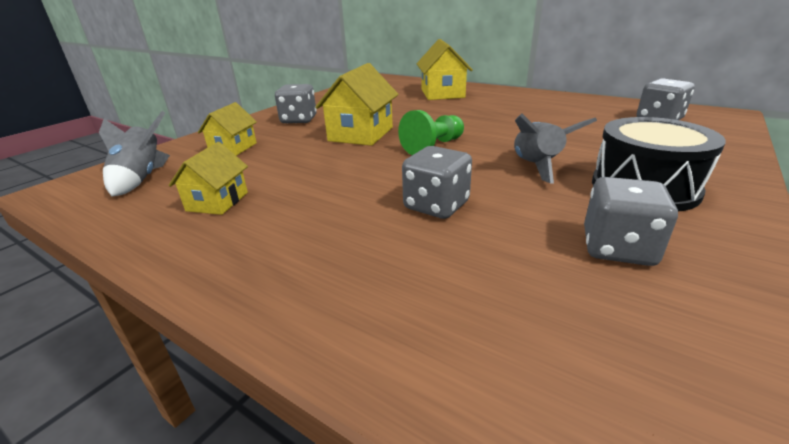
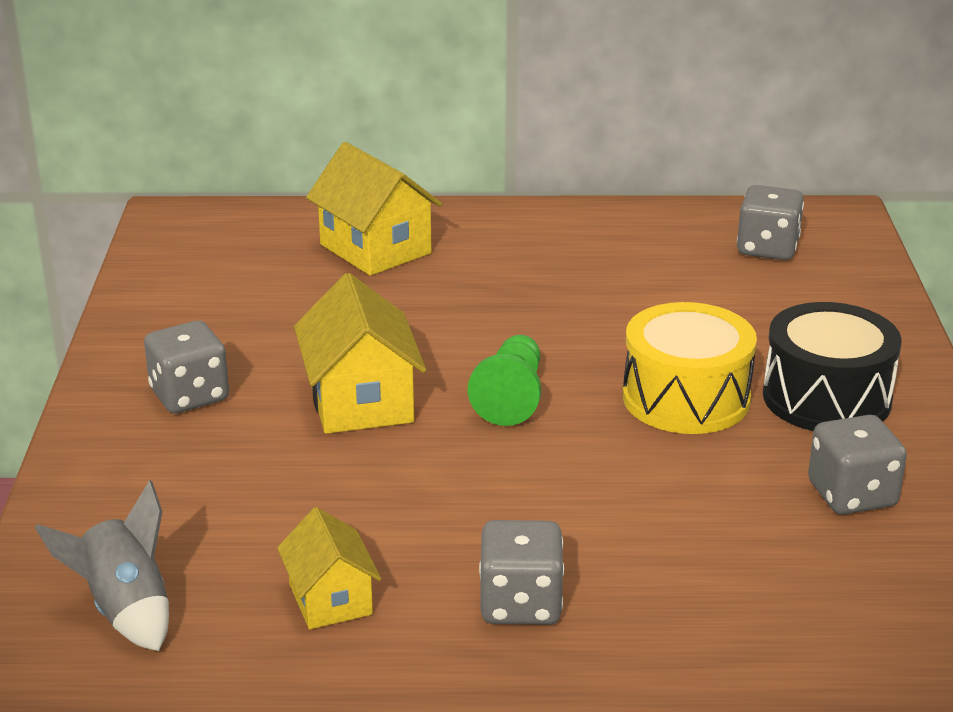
camera: 35 degrees left, 0 degrees up
(233, 148) = (176, 499): yellow house -> none
(436, 205) = (627, 503): grey dice -> grey dice (520, 604)
(536, 167) = (686, 398): grey rocket -> yellow drum

